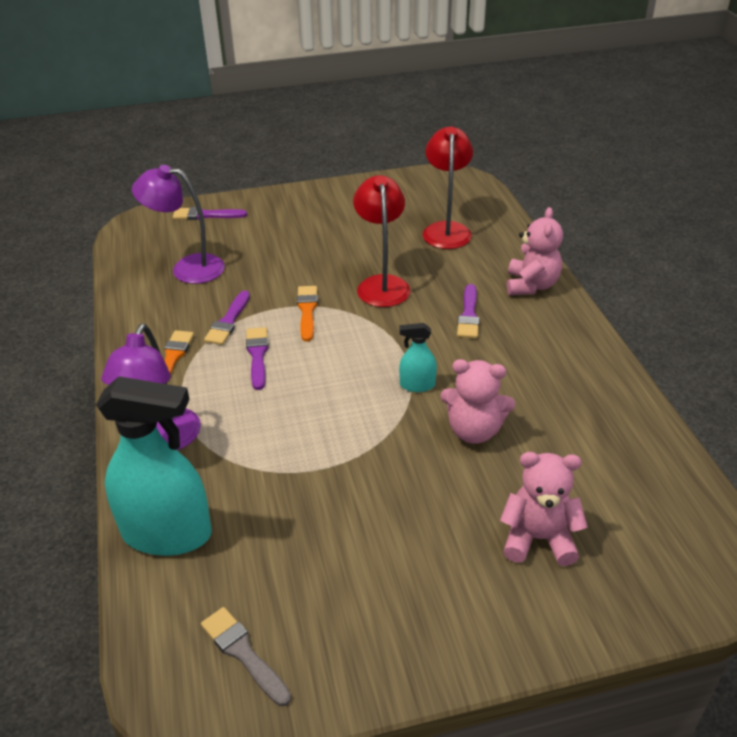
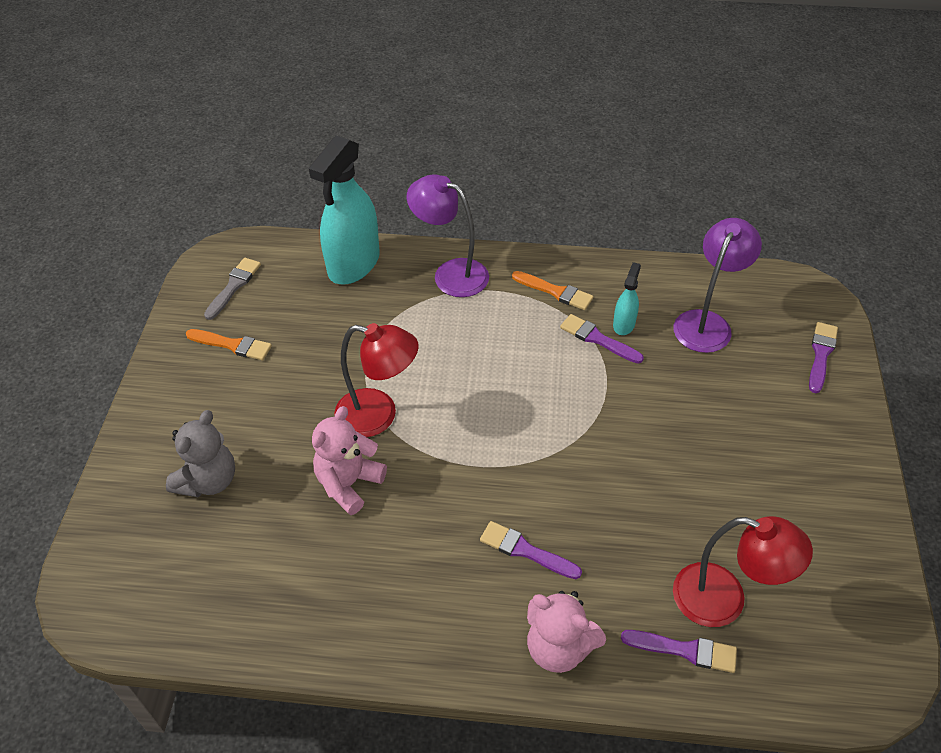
camera: 110 degrees right, 10 degrees up
(243, 653) = (234, 286): grey brush -> grey brush turned 45 degrees counterclockwise
(257, 355) = (534, 350): purple brush -> purple brush (685, 650)
(307, 310) = (592, 404): orange brush -> orange brush (232, 345)
(382, 284) = (618, 485): red lamp -> red lamp (378, 415)
(417, 385) = (432, 461): turquoise spray bottle -> turquoise spray bottle (624, 324)
(538, 539) = (208, 480): pink teddy bear -> grey teddy bear

